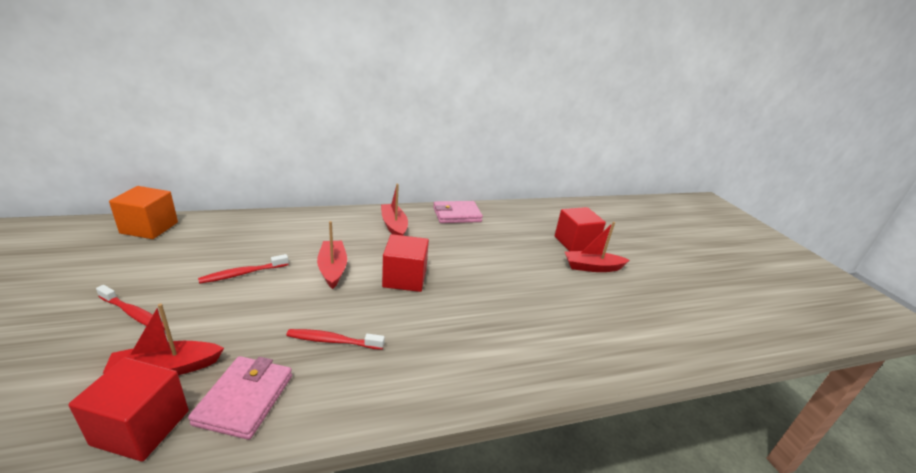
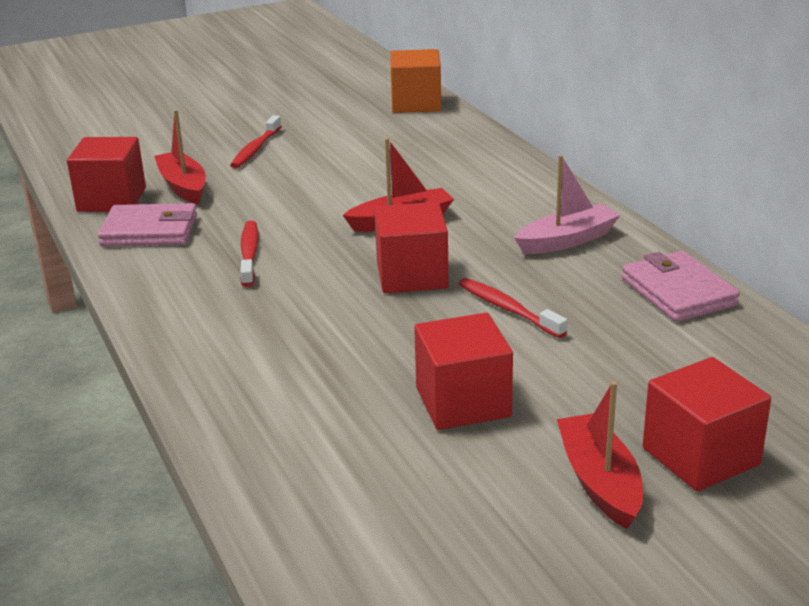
camera: 85 degrees right, 0 degrees up
(243, 273) = (354, 174): red toothbrush -> red toothbrush (508, 309)
(394, 226) = (567, 240): red boat -> pink boat
(535, 288) = (463, 402): none -> red cube

